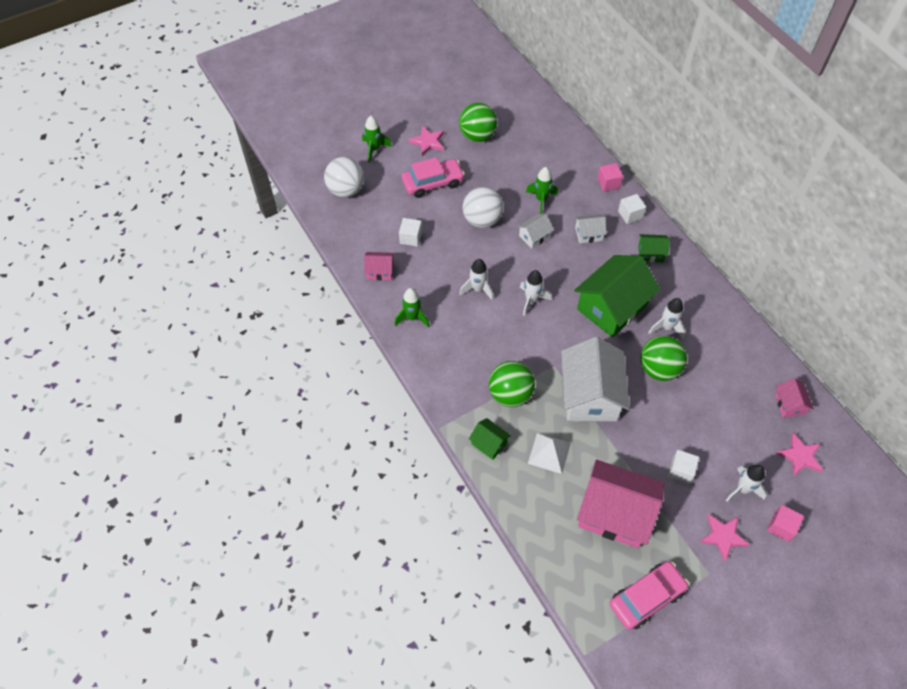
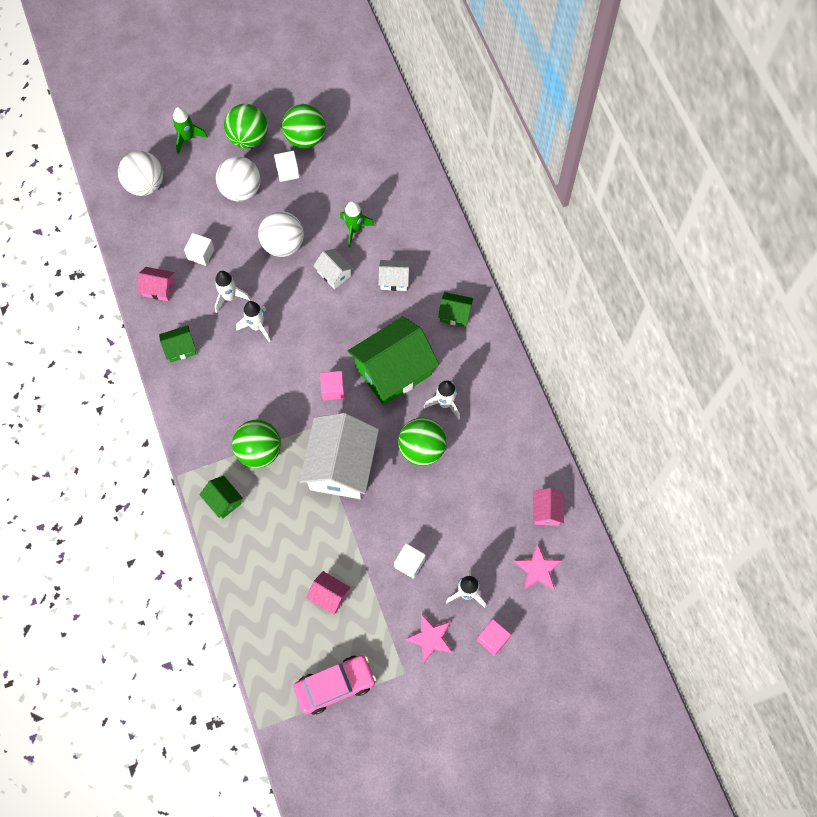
camera: 10 degrees right, 10 degrees up
(412, 317) = (180, 348): green rocket -> green house
(428, 142) = (248, 138): pink star -> green ball
(432, 183) = (241, 190): pink car -> white ball
(531, 300) = (310, 349): white rocket -> white rocket (229, 297)
(534, 236) = (334, 274): white house -> white house turned 75 degrees clockwise
(549, 453) = (281, 521): white pyramid -> none
(608, 183) = (434, 221): pink cube -> pink cube (333, 389)
(615, 513) = (329, 595): pink house -> pink house, size x0.46
(630, 215) = (447, 263): white cube -> white cube (287, 171)

